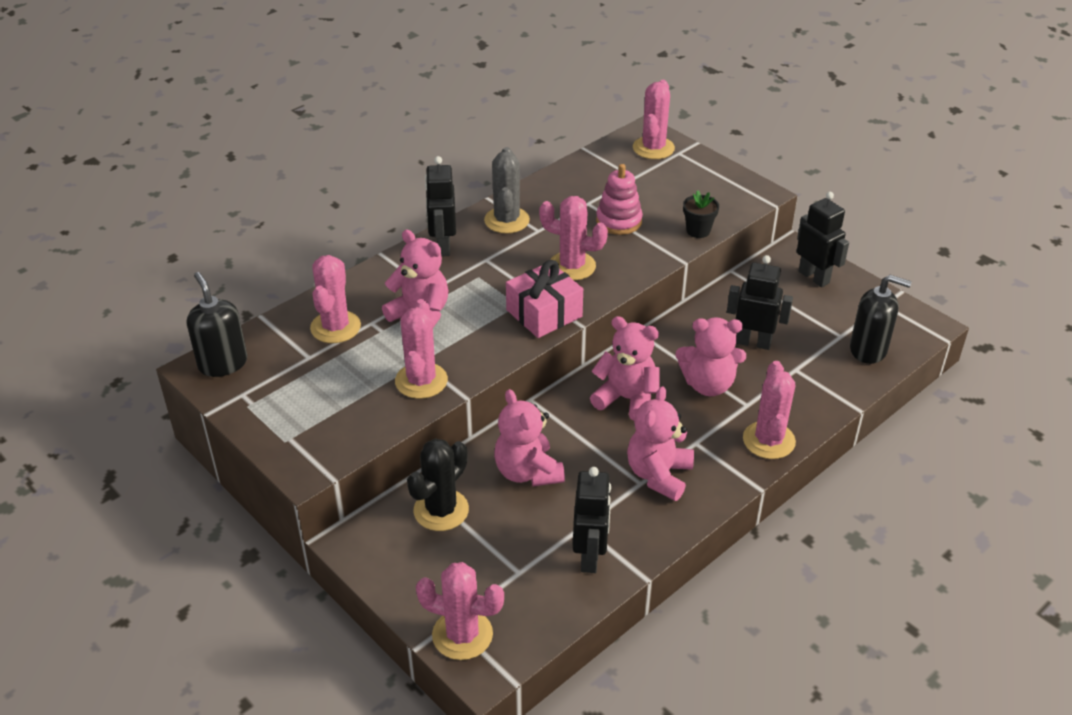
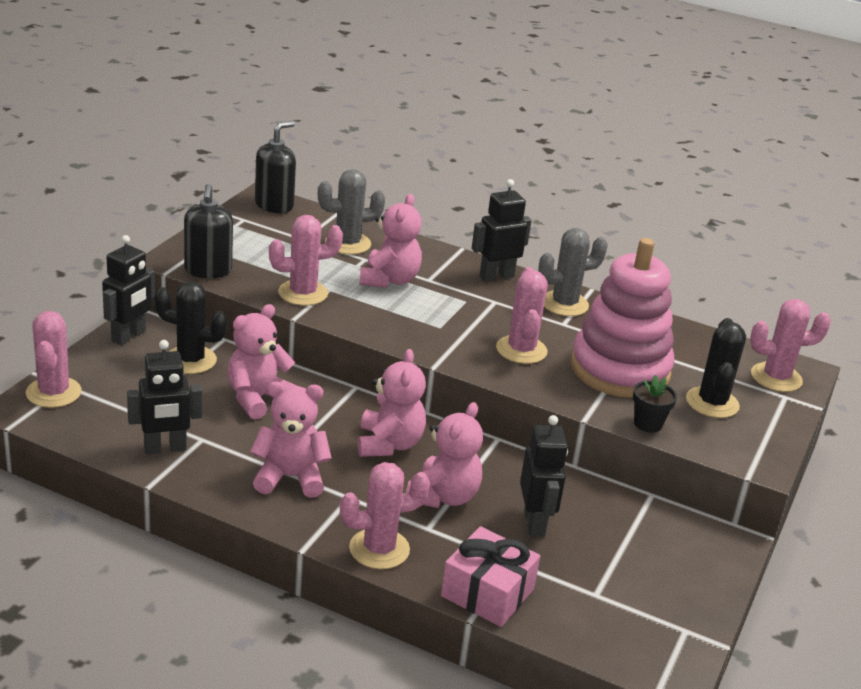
camera: 65 degrees right, 10 degrees down
(335, 327) = (348, 244): pink cactus -> grey cactus
(544, 313) = (436, 343): pink gift -> pink gift (487, 592)
(619, 221) = (619, 369): pink stacking toy -> pink stacking toy, size x1.91
(678, 190) = (712, 403): none -> black cactus
(708, 384) = (443, 496): pink teddy bear -> pink teddy bear turned 135 degrees counterclockwise
(814, 277) = (692, 563): black robot -> black robot (129, 336)
(868, 350) = (585, 620): black soap dispenser -> black soap dispenser (208, 270)

